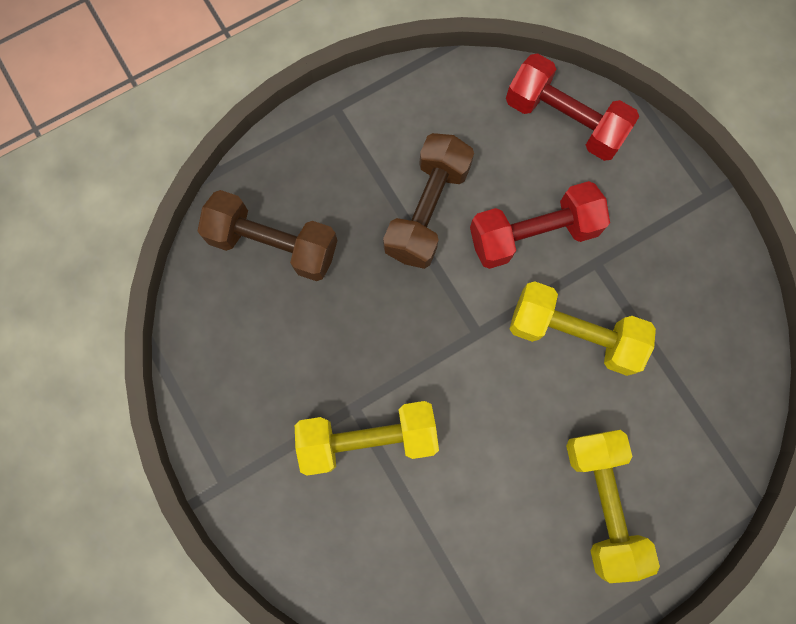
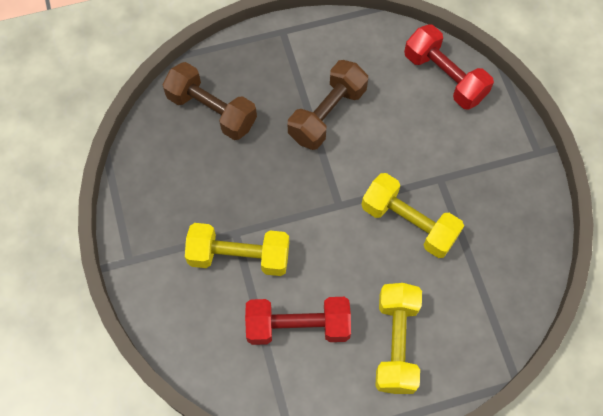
camera: 15 degrees right, 10 degrees down
(533, 234) = (399, 148): red dumbbell -> red dumbbell (298, 326)

